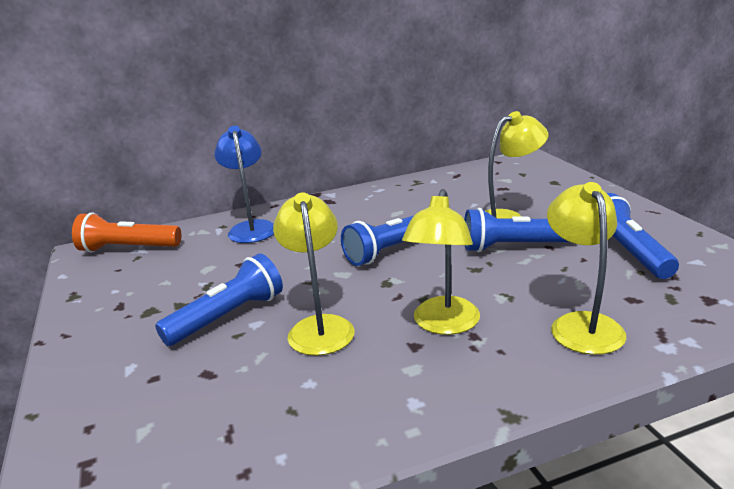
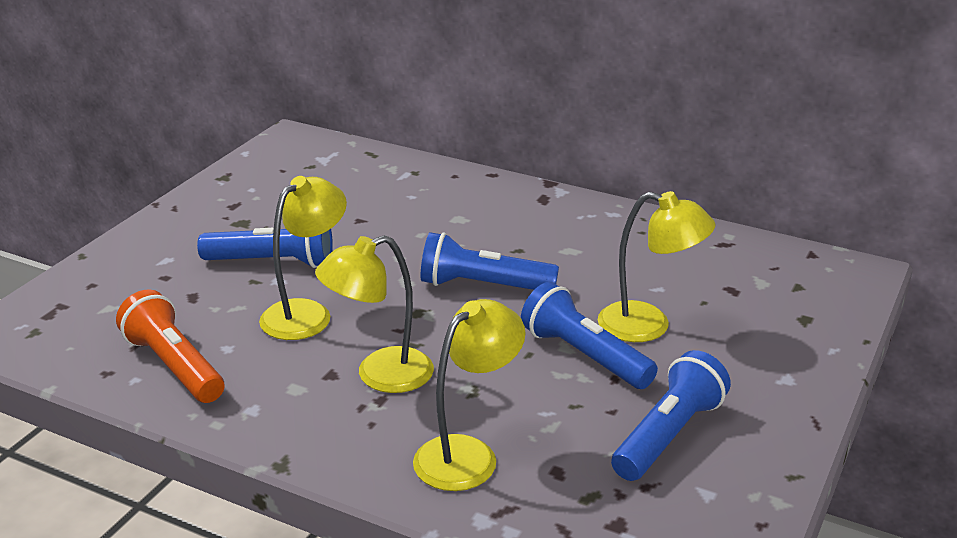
camera: 45 degrees right, 5 degrees up
(128, 249) = (318, 153): orange flashlight -> orange flashlight (174, 366)
(251, 228) = (430, 188): blue lamp -> none

